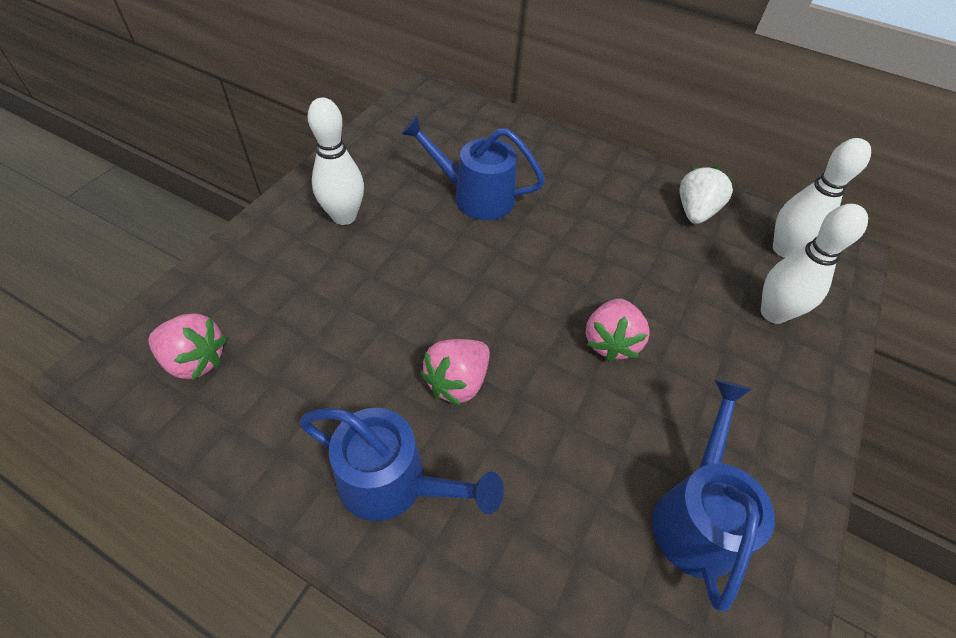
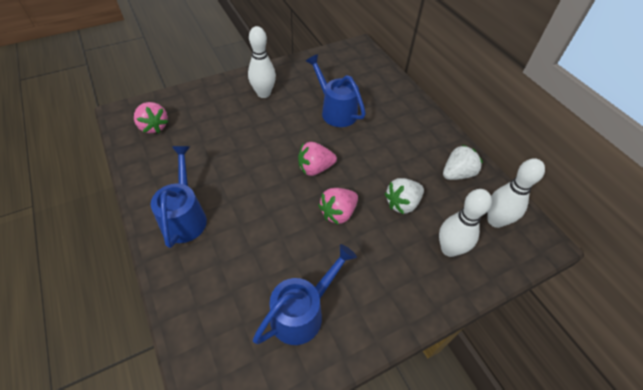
camera: 35 degrees right, 0 degrees up
(394, 483) = (185, 216): blue watering can -> blue watering can turned 150 degrees counterclockwise
(457, 382) = (247, 191): pink strawberry -> pink strawberry (315, 168)
(672, 284) = (402, 203): none -> white strawberry

